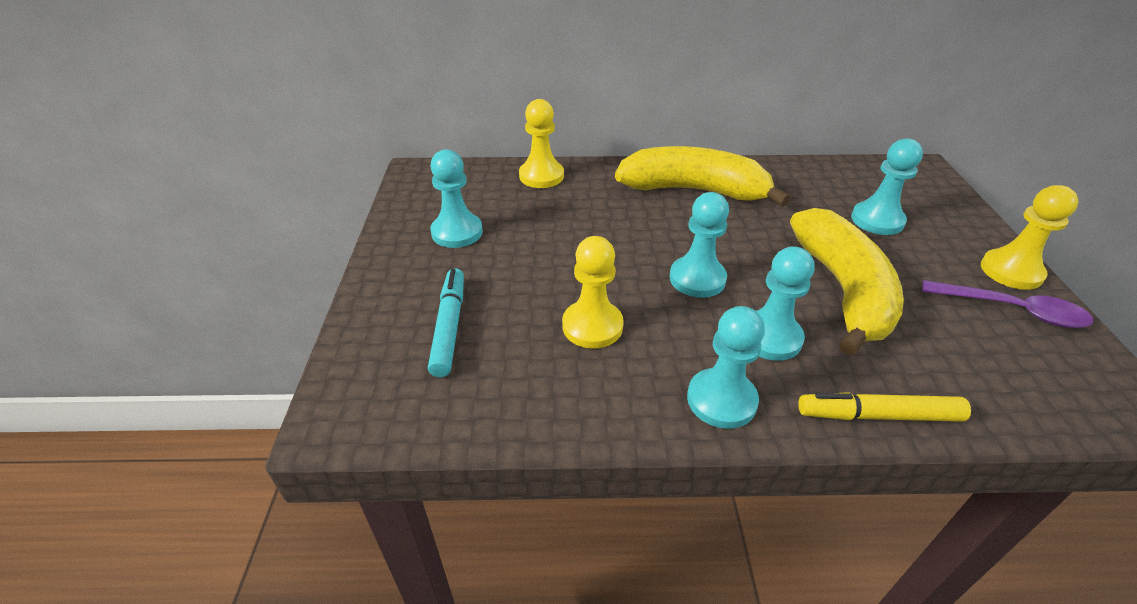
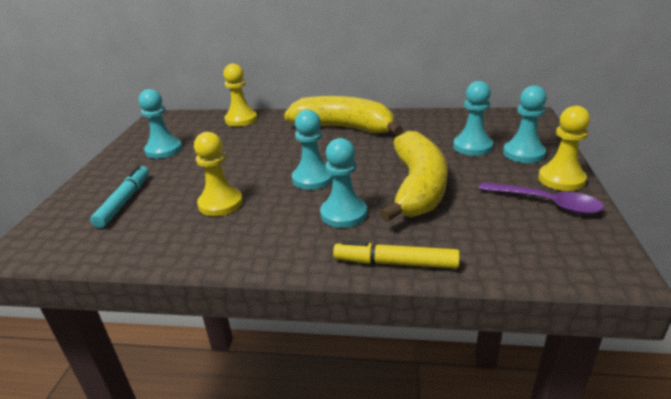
camera: 10 degrees right, 10 degrees down
(721, 400) = (284, 249): turquoise pawn -> turquoise pawn (523, 153)

